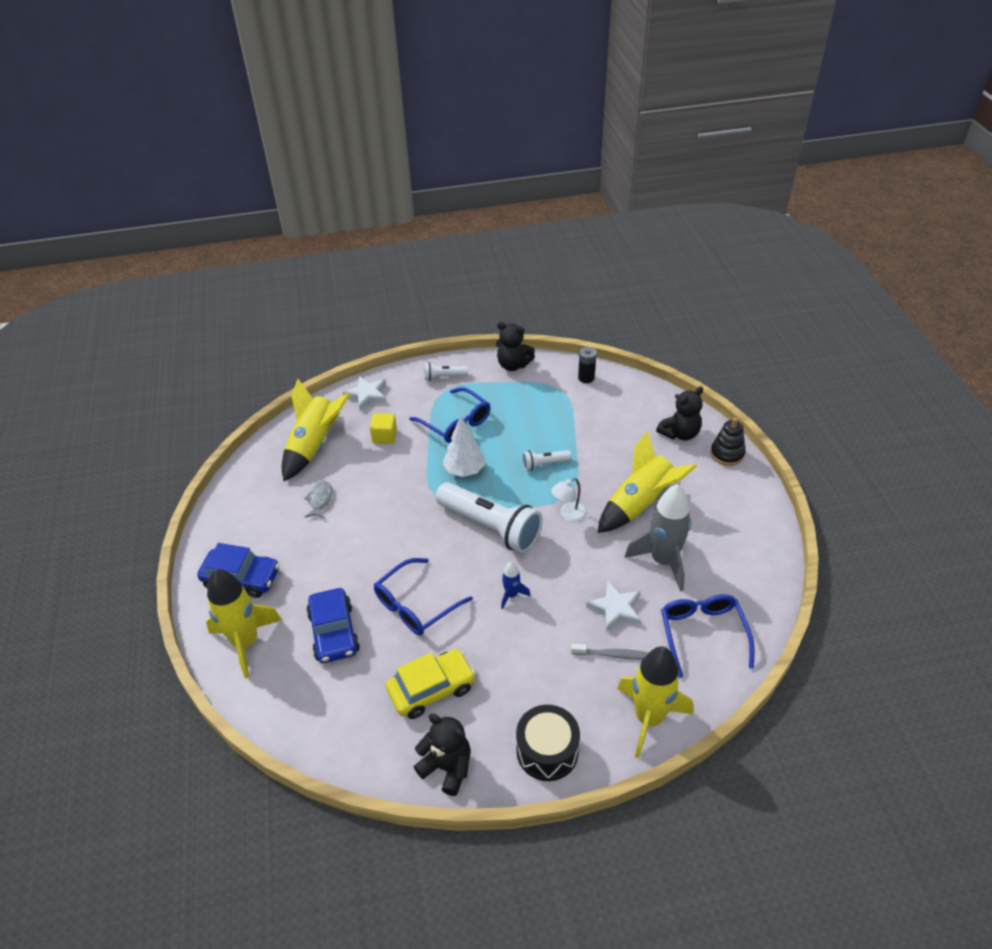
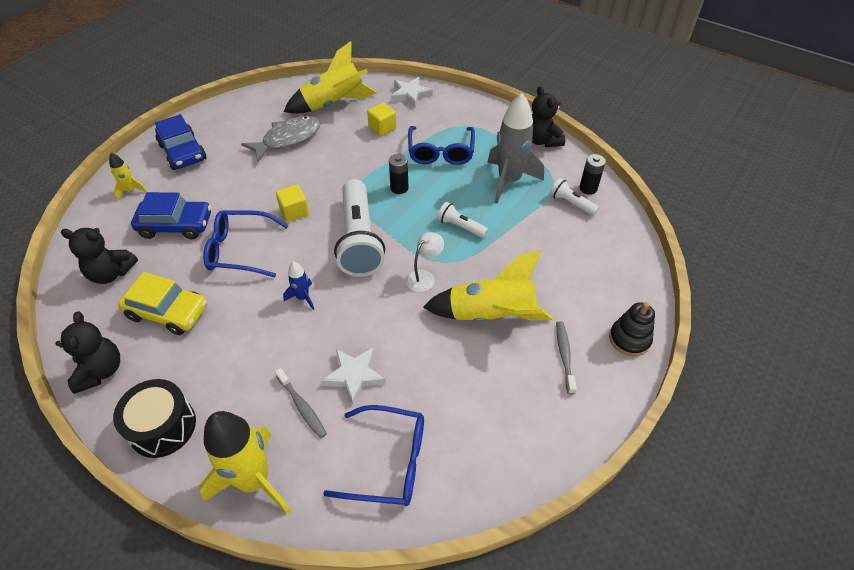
camera: 45 degrees right, 5 degrees up
(246, 642) = (130, 190): yellow rocket -> yellow rocket, size x0.47
(320, 500) = (288, 139): grey fish -> grey fish, size x1.84
(334, 632) = (176, 225): blue car -> blue car turned 120 degrees counterclockwise
(413, 546) = (294, 212): none -> yellow cube
(443, 377) = (478, 116): white flashlight -> white flashlight (571, 203)
(464, 470) = (399, 188): white tree -> black battery
(568, 515) = (424, 277): white lamp -> white lamp turned 120 degrees clockwise
(663, 561) = (443, 375): grey rocket -> grey rocket (509, 181)
(680, 433) = (608, 289): black teddy bear -> black teddy bear (111, 273)
(702, 634) = (388, 462): blue glasses -> blue glasses turned 60 degrees clockwise
(708, 492) = (564, 356): none -> grey toothbrush

